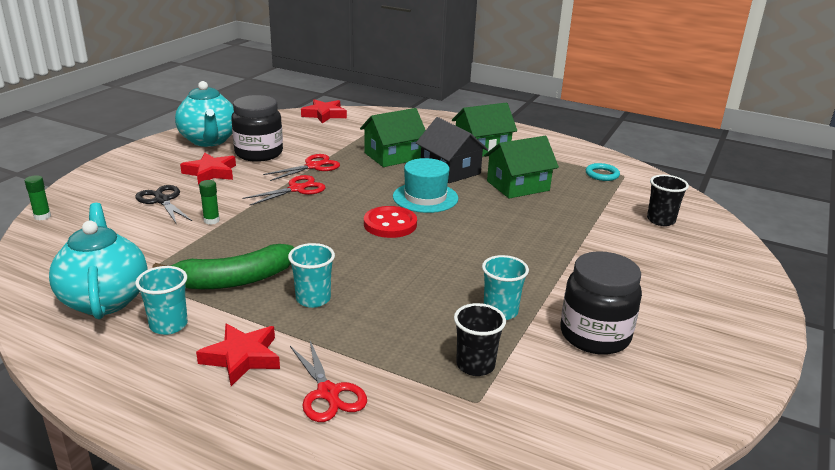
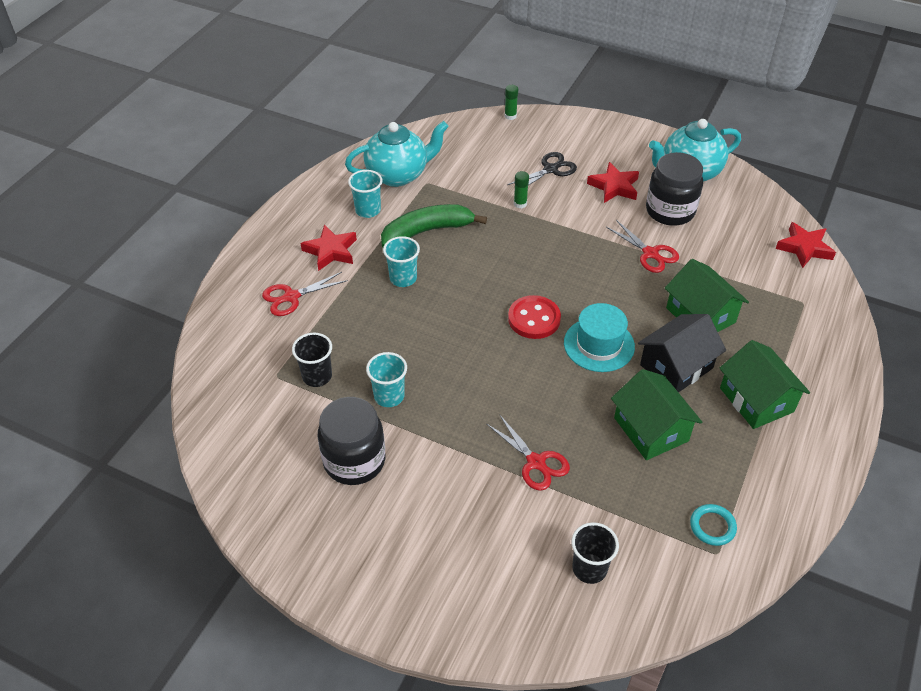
camera: 90 degrees right, 20 degrees up
(233, 280) = (427, 231): green banana -> green banana turned 90 degrees clockwise
(297, 189) = (594, 248): red scissors -> red scissors (536, 462)

